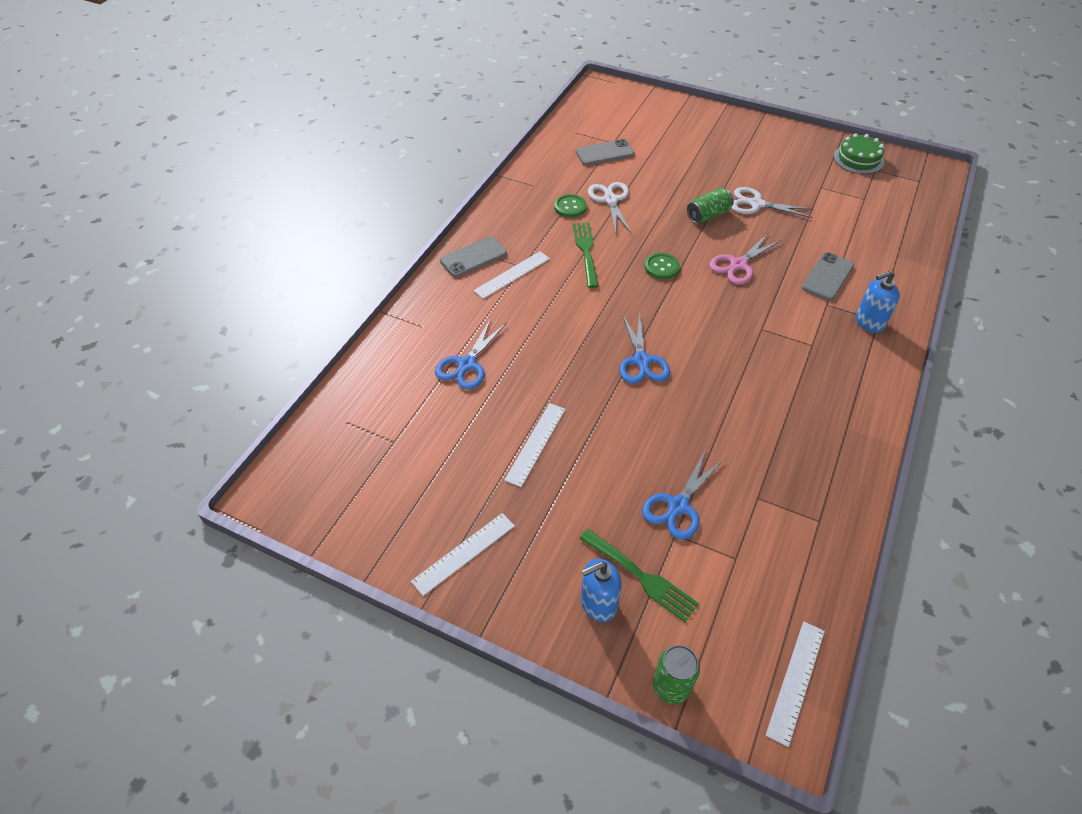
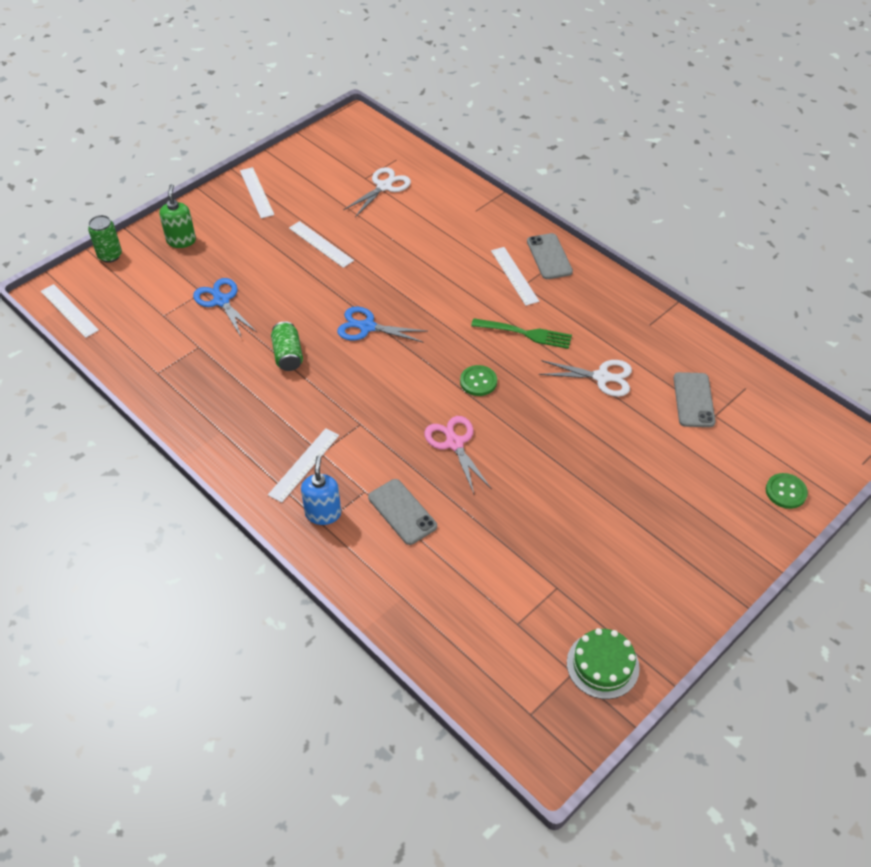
camera: 110 degrees right, 0 degrees up
(467, 365) = (419, 226): blue scissors -> none
(570, 207) = (601, 342): green button -> green button (785, 492)
(598, 604) = (181, 240): blue soap dispenser -> green soap dispenser
(640, 576) = (185, 265): green fork -> none
(708, 215) = (544, 450): green can -> green can (288, 355)
(756, 204) = (548, 504): white scissors -> white scissors (384, 186)
(833, 351) = (304, 465): none -> white ruler

